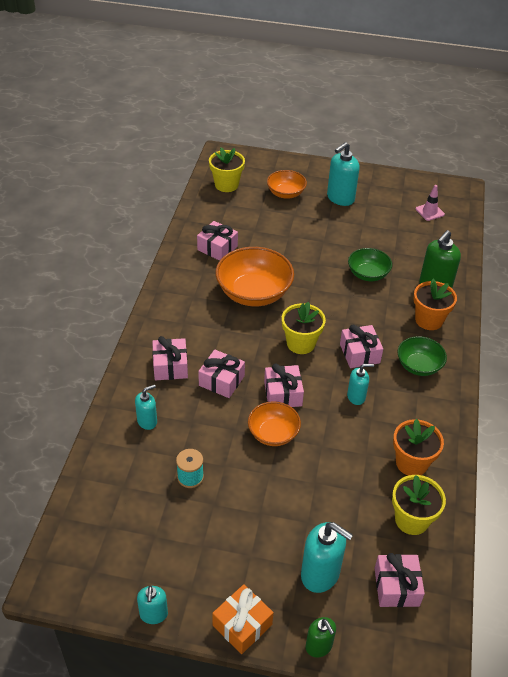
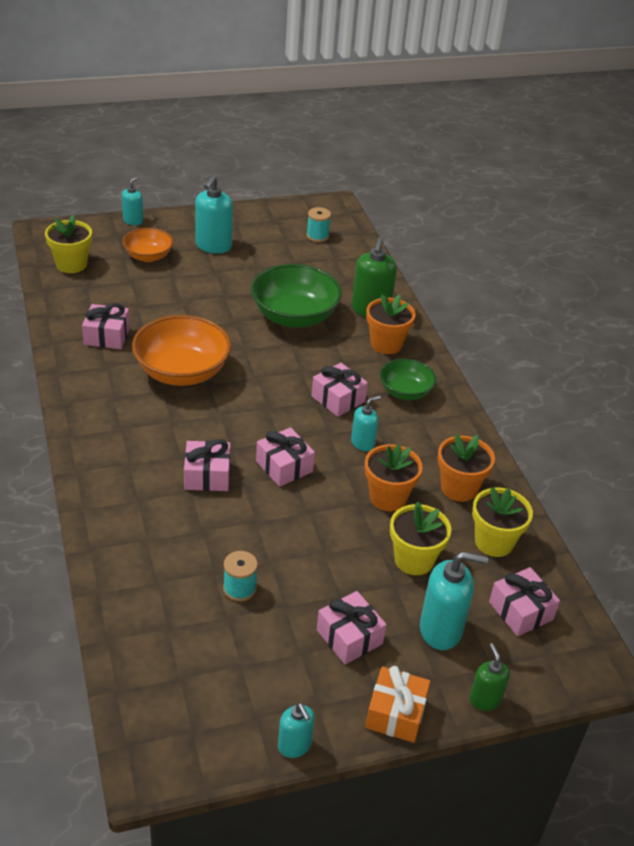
camera: 30 degrees left, 5 degrees down
(147, 421) = (149, 548): turquoise soap dispenser -> turquoise soap dispenser (133, 220)
(170, 366) = (137, 480): pink gift -> pink gift (349, 637)
(273, 433) = (300, 510): orange bowl -> none
(301, 343) = (269, 408): yellow flower pot -> yellow flower pot (414, 560)
(319, 646) = (485, 699): green soap dispenser -> green soap dispenser turned 135 degrees counterclockwise
(348, 449) = (388, 497): none -> orange flower pot
(368, 274) = (294, 316): green bowl -> green bowl, size x1.71
(429, 212) = (317, 236): pink traffic cone -> turquoise spool

